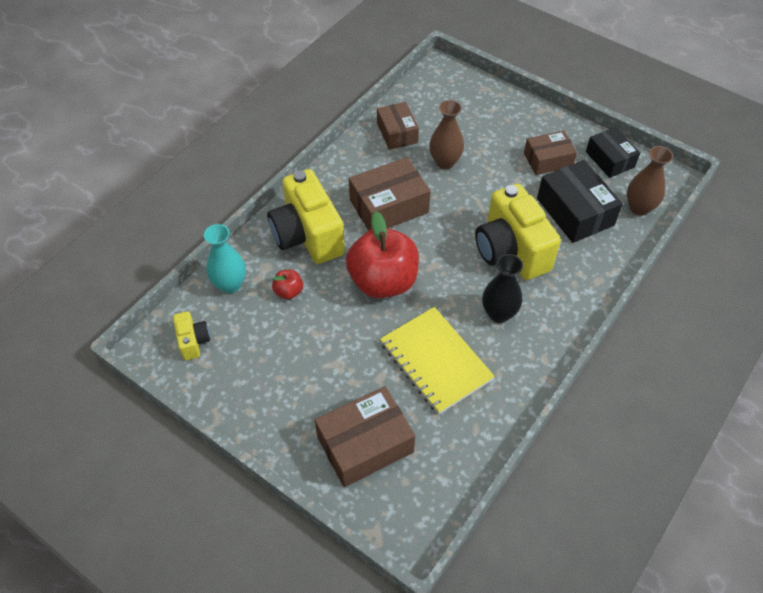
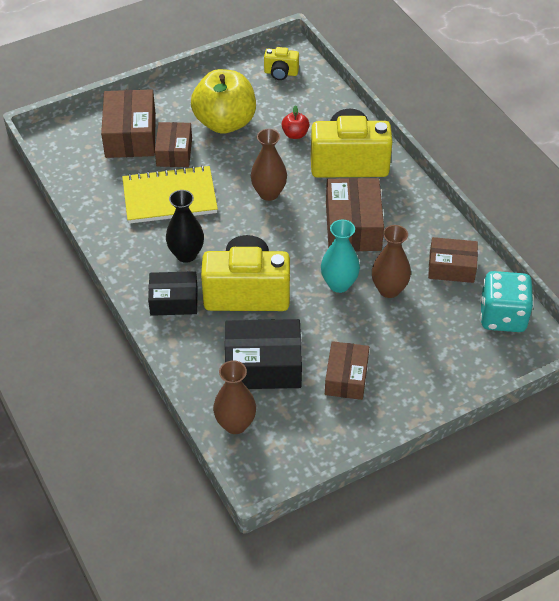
camera: 115 degrees right, 5 degrees down
(230, 284) = (324, 104): turquoise vase -> turquoise vase (339, 284)
(300, 360) = (225, 122): none -> yellow apple
(369, 387) = (174, 152): none -> brown box
(383, 281) = (269, 193): red apple -> brown vase
(428, 93) = (502, 317): none -> turquoise dice
(610, 159) = (316, 435): black box -> black box (174, 301)

